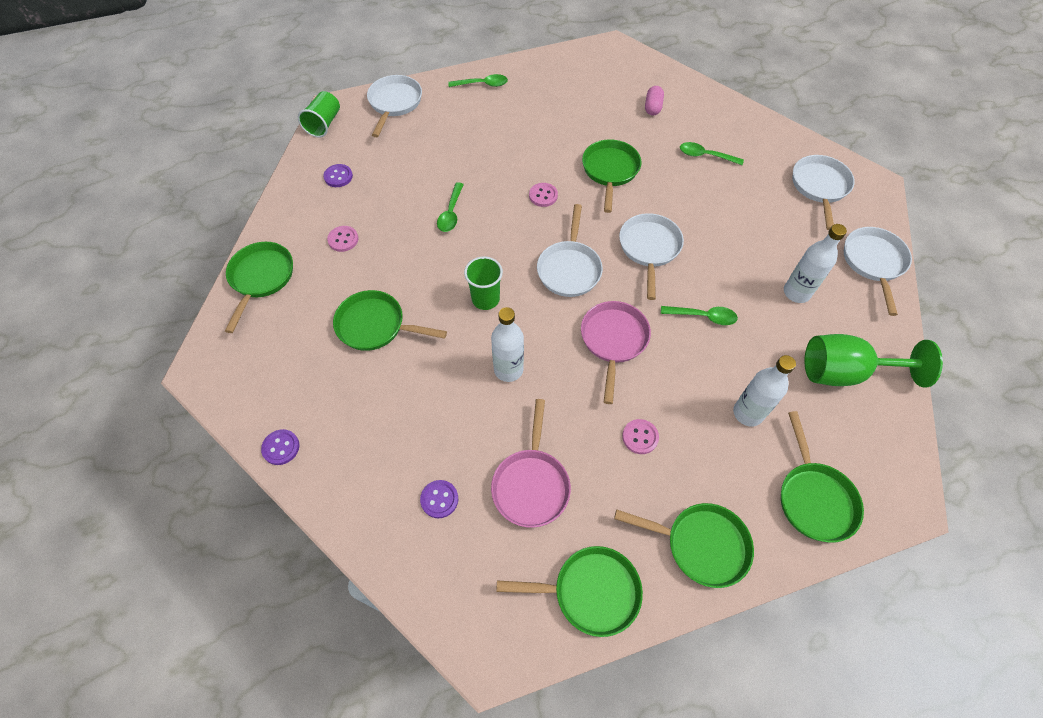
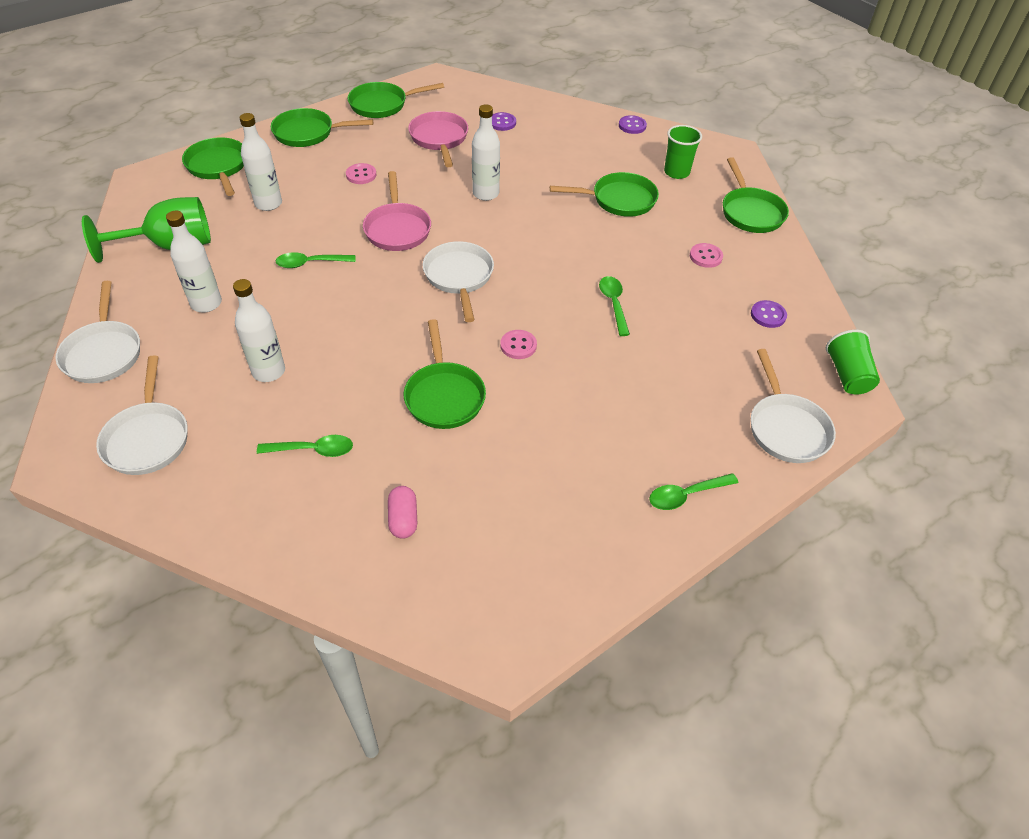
camera: 160 degrees right, 10 degrees down
(485, 299) = (532, 236): green cup -> green cup (676, 172)
(649, 249) = (376, 314): white pan -> none
(738, 217) = (268, 371): none -> white bottle

